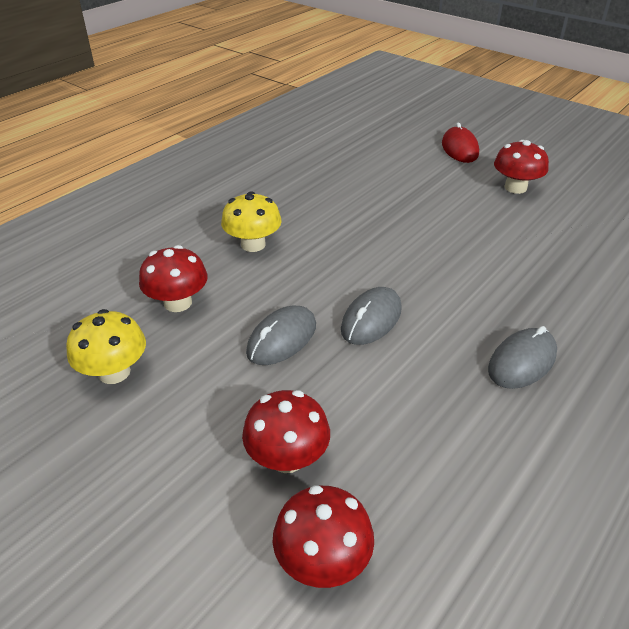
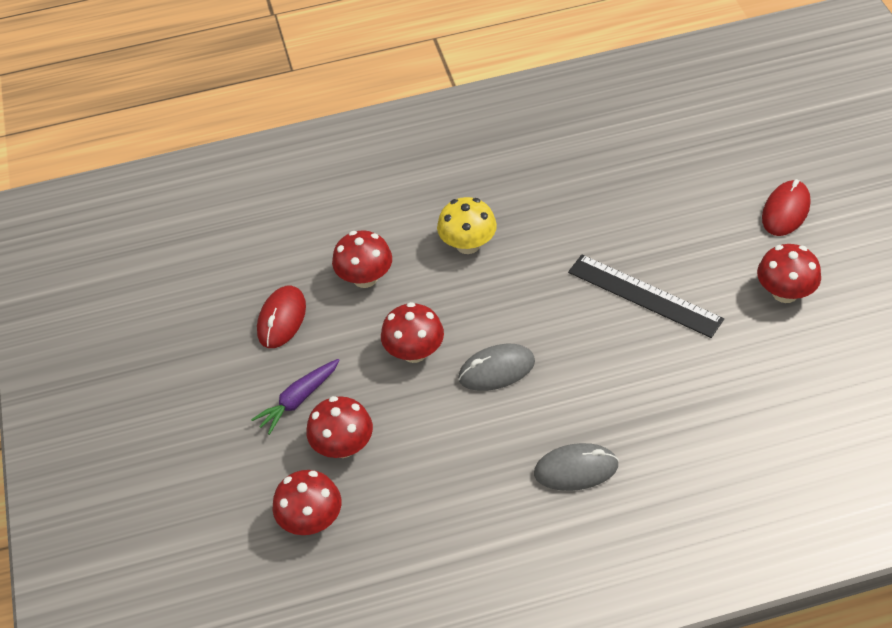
camera: 40 degrees right, 10 degrees up
(114, 372) = (282, 319): yellow mushroom -> red mouse
(196, 438) = (298, 400): none -> purple carrot
(282, 339) = (414, 352): grey mouse -> red mushroom
(427, 224) = (644, 295): none -> black ruler

